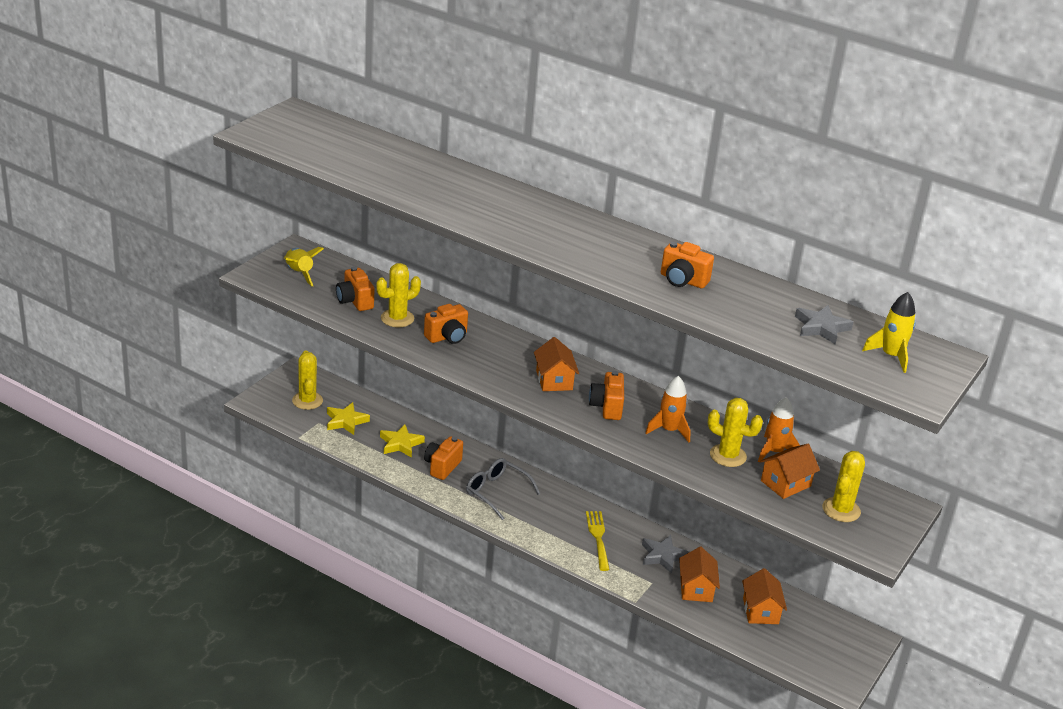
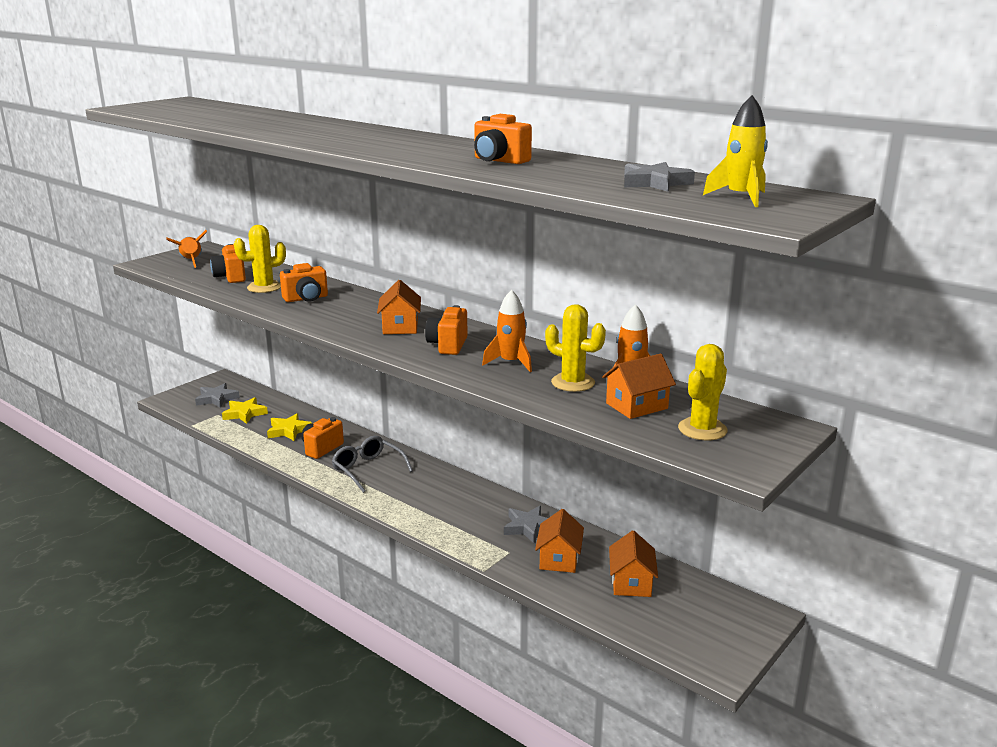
camera: 10 degrees right, 10 degrees down
(299, 273) = (191, 262): yellow rocket -> orange rocket
(307, 401) = (216, 399): yellow cactus -> grey star
(598, 538) = (461, 510): yellow fork -> none

